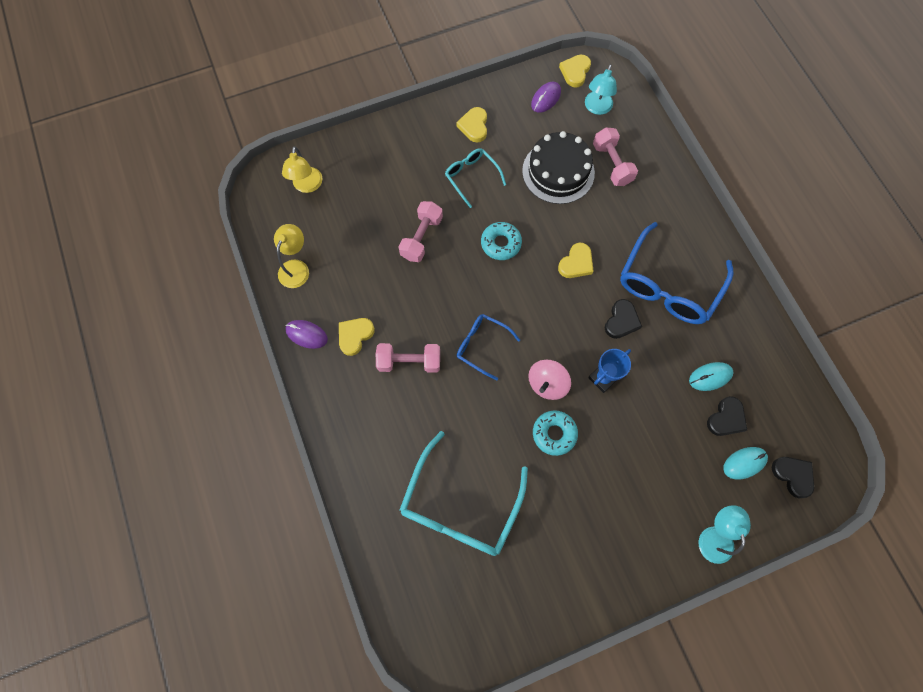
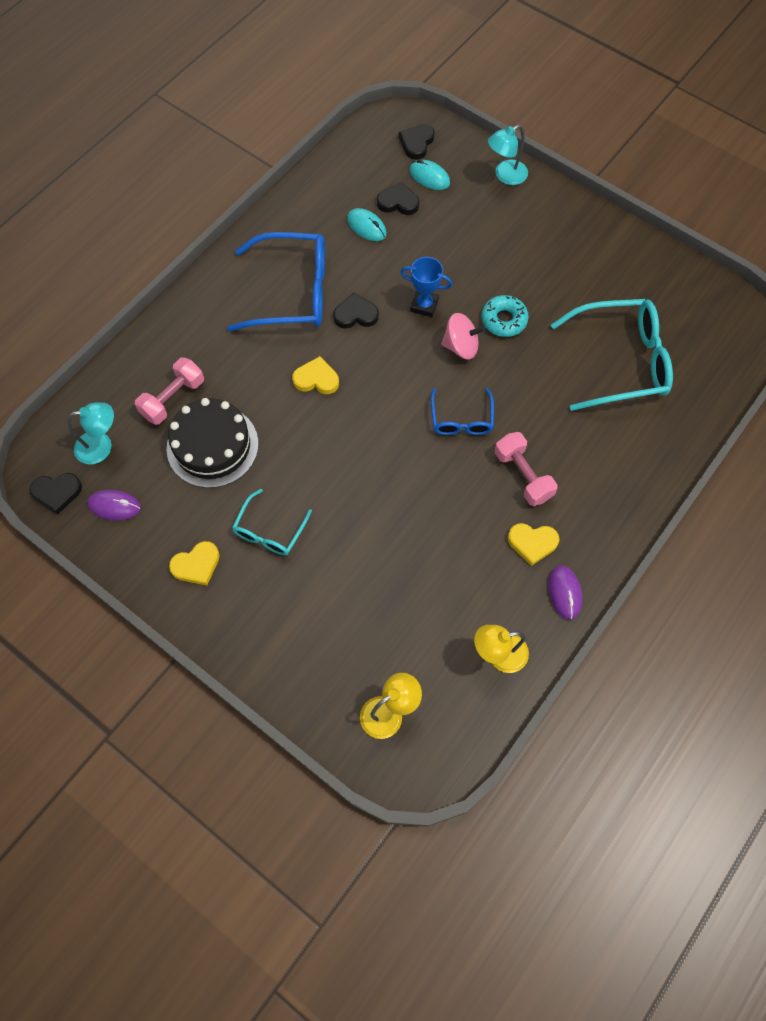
camera: 120 degrees left, 5 degrees down
(421, 237) = (378, 541): pink dumbbell -> none
(501, 243) = (336, 459): turquoise donut -> none
(575, 72) = (57, 493): yellow heart -> black heart

